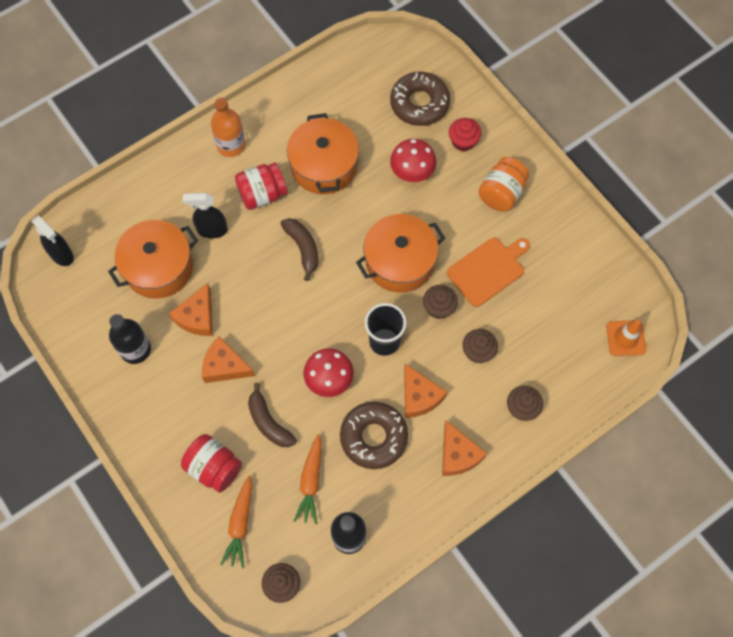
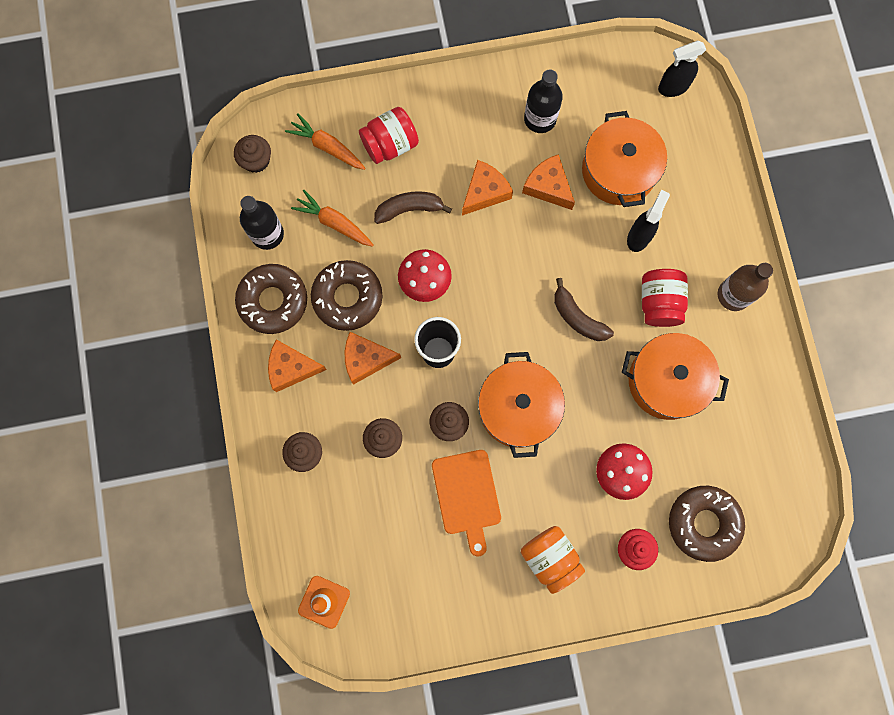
camera: 115 degrees right, 10 degrees up
(231, 145) = (733, 295): orange bottle -> brown bottle
(303, 248) = (577, 317): brown banana -> brown banana turned 45 degrees clockwise
(408, 500) = (273, 301): none -> brown donut

